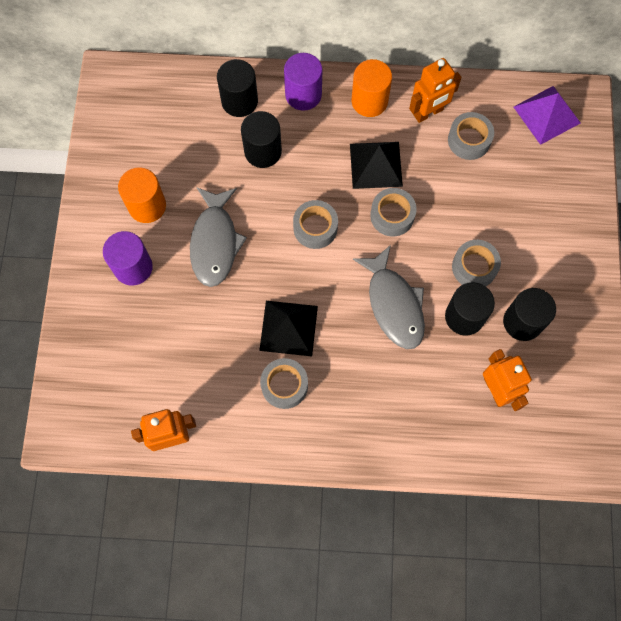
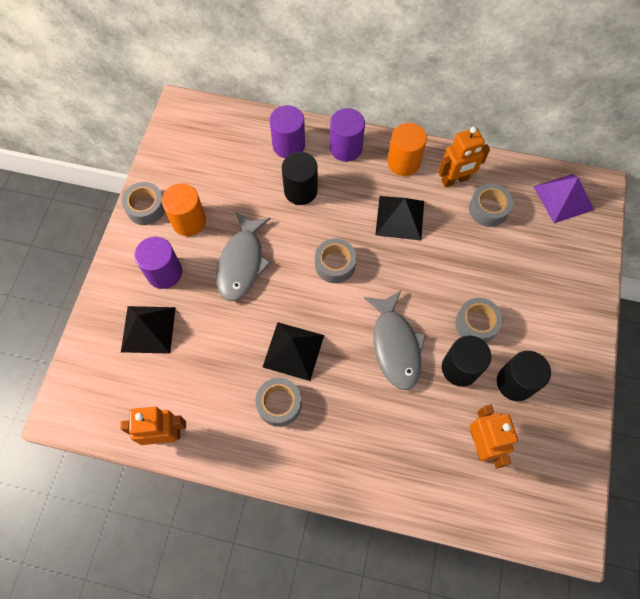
camera: 10 degrees right, 5 degrees down
(130, 331) = (148, 329): none -> black pyramid
(239, 101) = (288, 145): black cylinder -> purple cylinder
(392, 216) = (407, 265): grey tape -> grey tape (146, 208)

